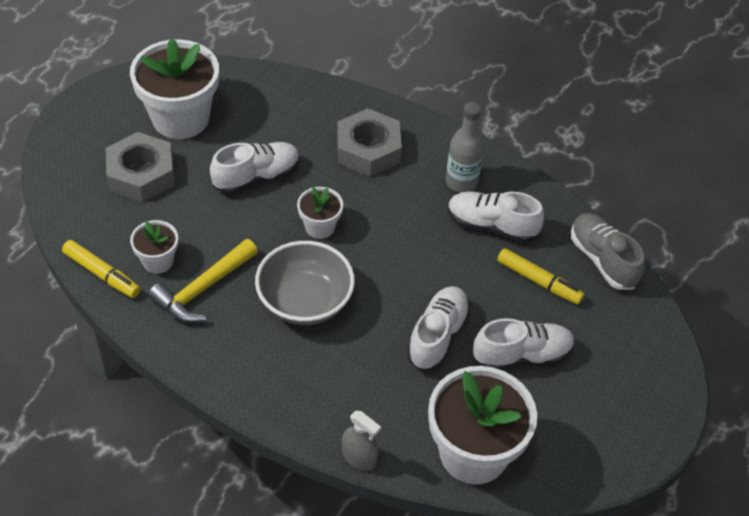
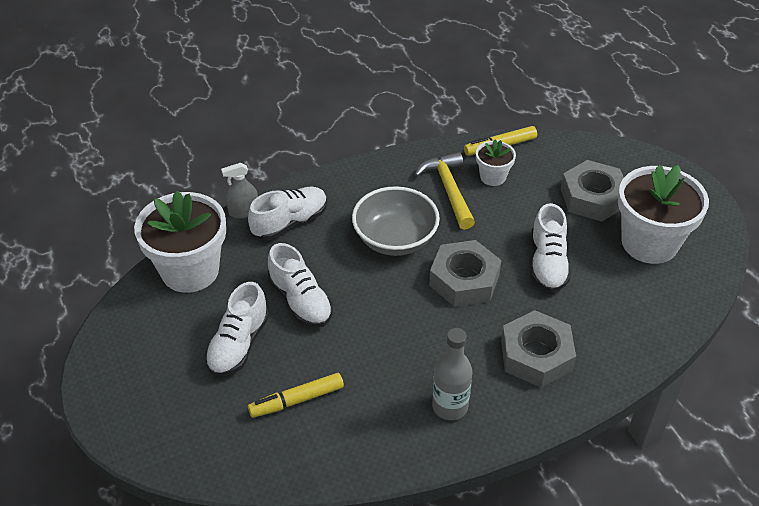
camera: 125 degrees right, 5 degrees down
(320, 227) = (464, 280): white flower pot -> grey nut
(492, 226) = (382, 401): white shoe -> white shoe (290, 222)
(603, 260) = (280, 467): grey shoe -> none

